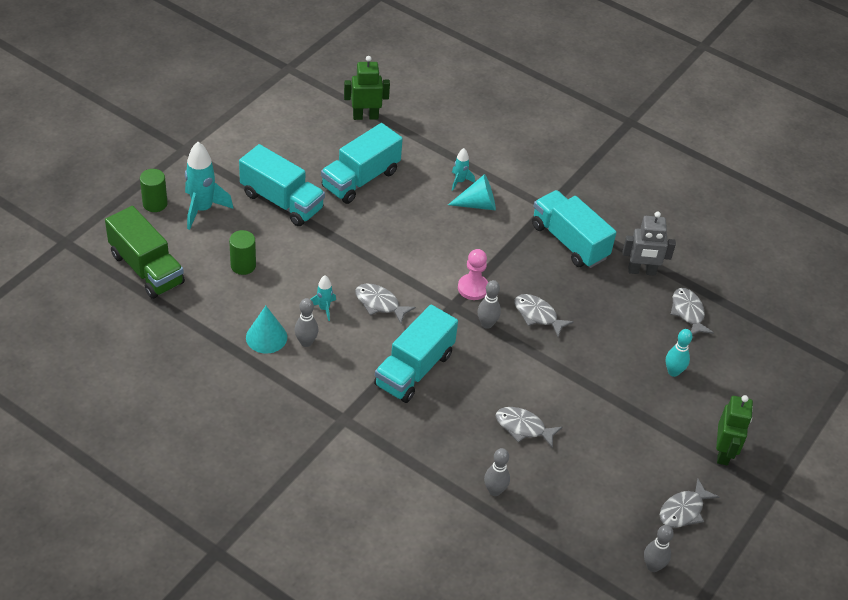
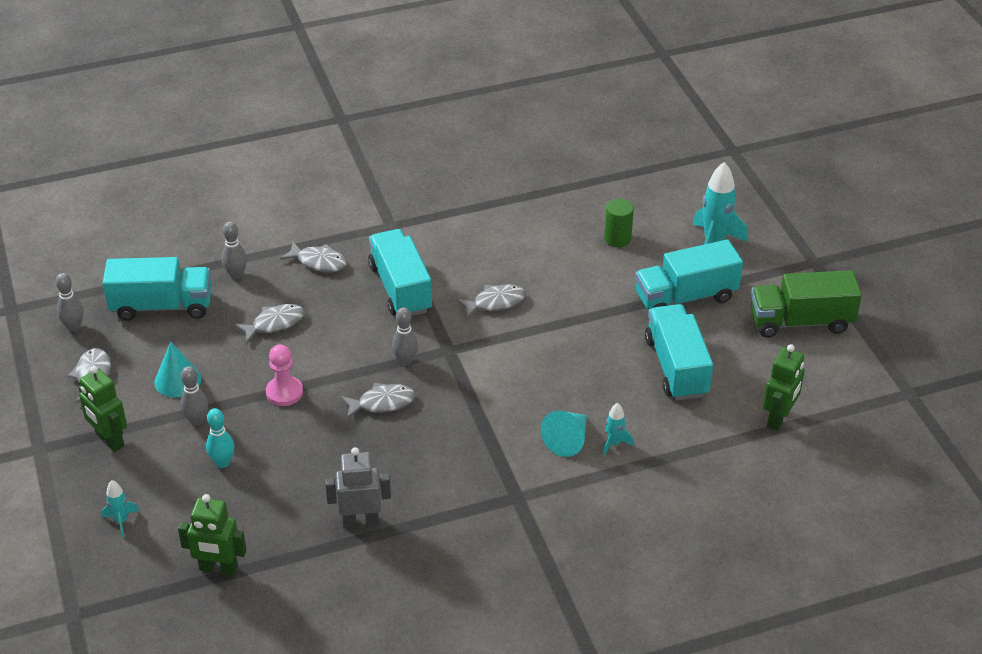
camera: 130 degrees right, 5 degrees down
(146, 269) = (661, 183): green truck -> green truck (801, 322)
(155, 204) = (745, 216): green cylinder -> none
(266, 337) = (519, 219): turquoise cone -> turquoise cone (177, 380)
(306, 342) = (492, 239): grey bowling pin -> grey bowling pin (197, 420)
(324, 308) = (521, 266): turquoise rocket -> turquoise rocket (121, 521)
(473, 288) = (457, 375): pink pawn -> pink pawn (284, 392)
(569, 241) = (453, 485): turquoise truck -> turquoise truck (162, 306)
(641, 271) = (361, 521): grey robot -> grey robot turned 45 degrees clockwise
(688, 312) = (275, 524): grey fish -> grey fish (318, 262)
(747, 320) = (218, 568): none -> green robot

